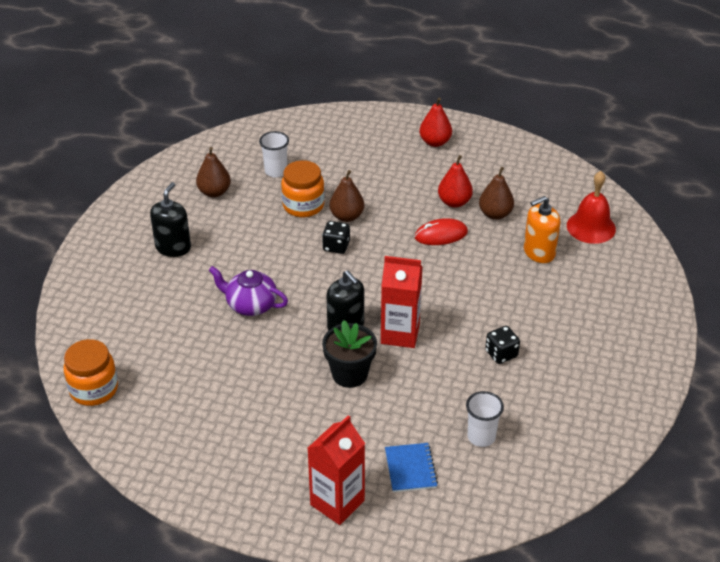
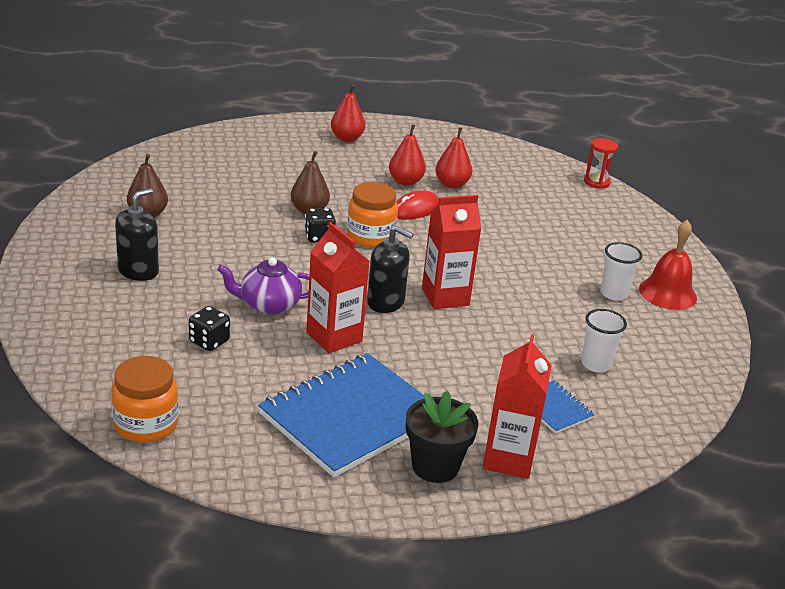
camera: 30 degrees left, 10 degrees down
(173, 247) = (138, 271): black soap dispenser -> black soap dispenser turned 45 degrees clockwise
(242, 427) = (351, 417): none -> blue notebook
(276, 171) = (202, 186): white cup -> white cup (613, 293)
(280, 349) = (334, 337): none -> red carton
(303, 205) = (256, 209): orange jar -> orange jar (370, 236)
(350, 374) = (424, 342): black flower pot -> black flower pot (435, 466)
(495, 214) = (452, 184): brown pear -> red pear
(501, 354) = (554, 292): black dice -> black dice (209, 341)
(539, 252) = (517, 206): orange soap dispenser -> none
(591, 227) = (545, 179): red bell -> red bell (667, 293)
(642, 241) = (596, 182): none -> red hourglass

